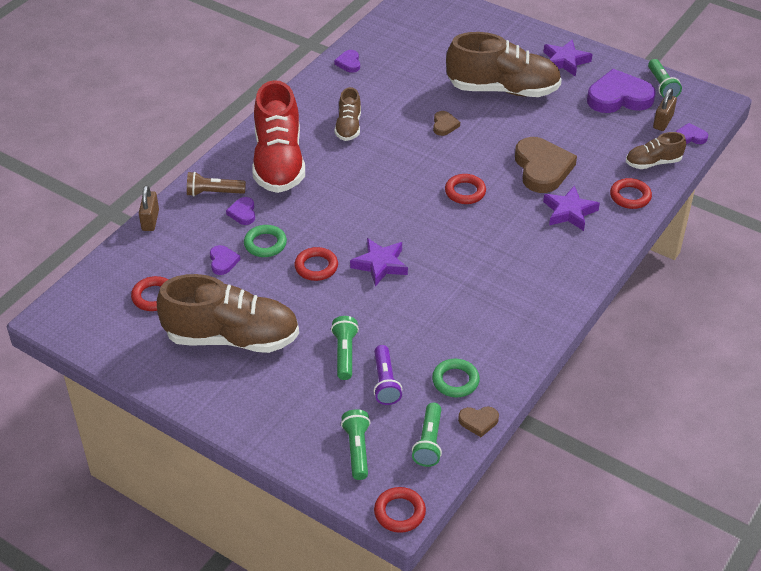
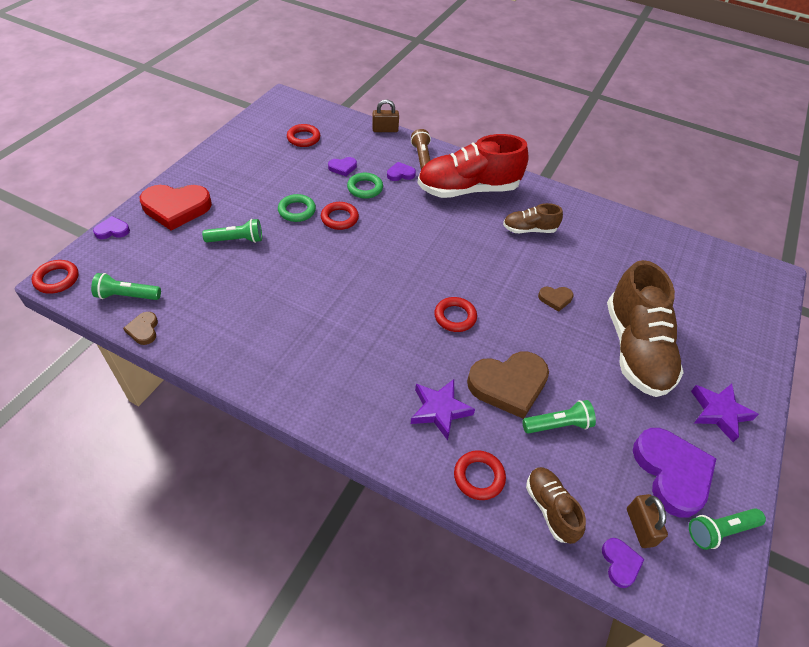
camera: 80 degrees right, 5 degrees up
(232, 338) = (259, 178): brown shoe -> none
(281, 414) = (176, 208): none -> red heart
(349, 63) = (625, 226): purple heart -> purple heart (112, 230)
(357, 450) = (130, 251): green flashlight -> green flashlight (558, 424)
(380, 264) = (345, 258): purple star -> none
(385, 382) = (200, 266): purple flashlight -> none
(455, 381) = (196, 313): green ring -> green ring (297, 211)
(663, 122) = (640, 527): brown padlock -> brown padlock turned 60 degrees clockwise

